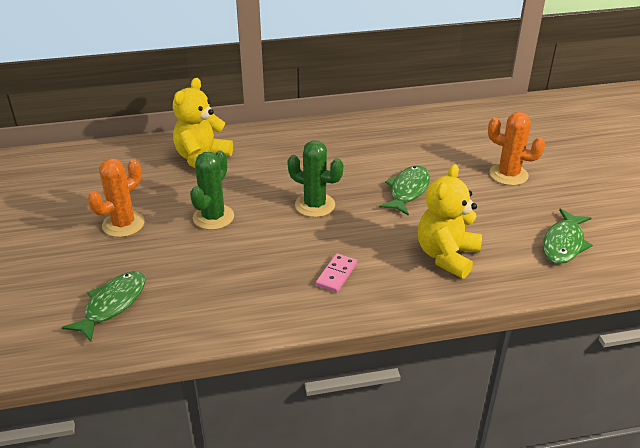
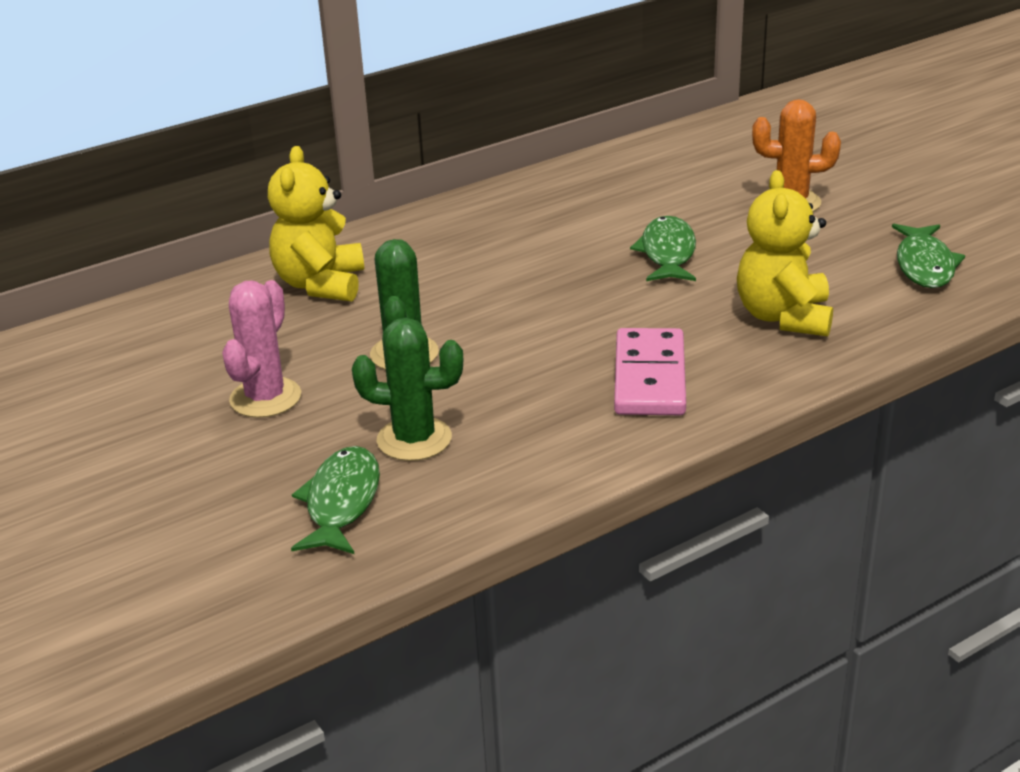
camera: 20 degrees left, 5 degrees down
(123, 224) = (265, 398): orange cactus -> pink cactus
(315, 205) = (547, 302): green cactus -> green cactus (414, 439)
(336, 274) = (649, 377): pink domino -> pink domino, size x1.79

